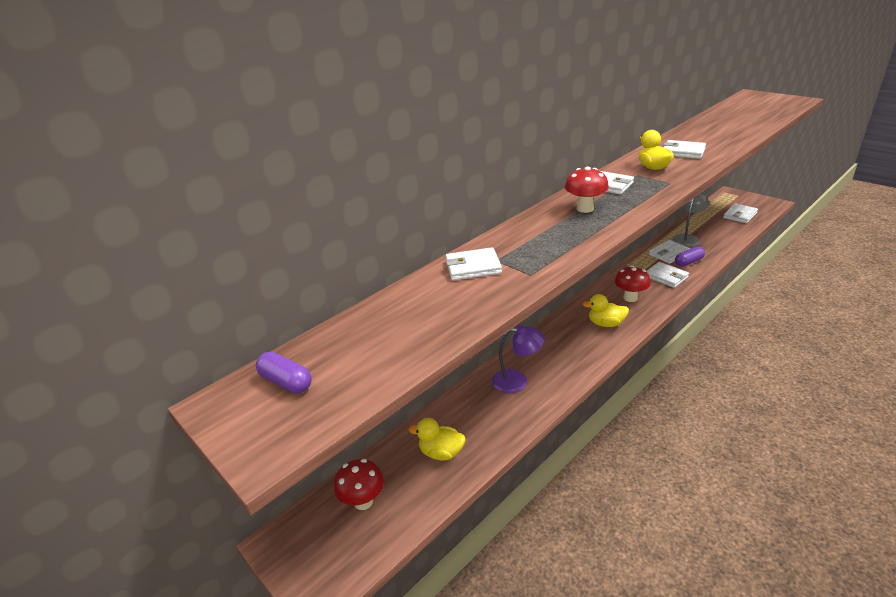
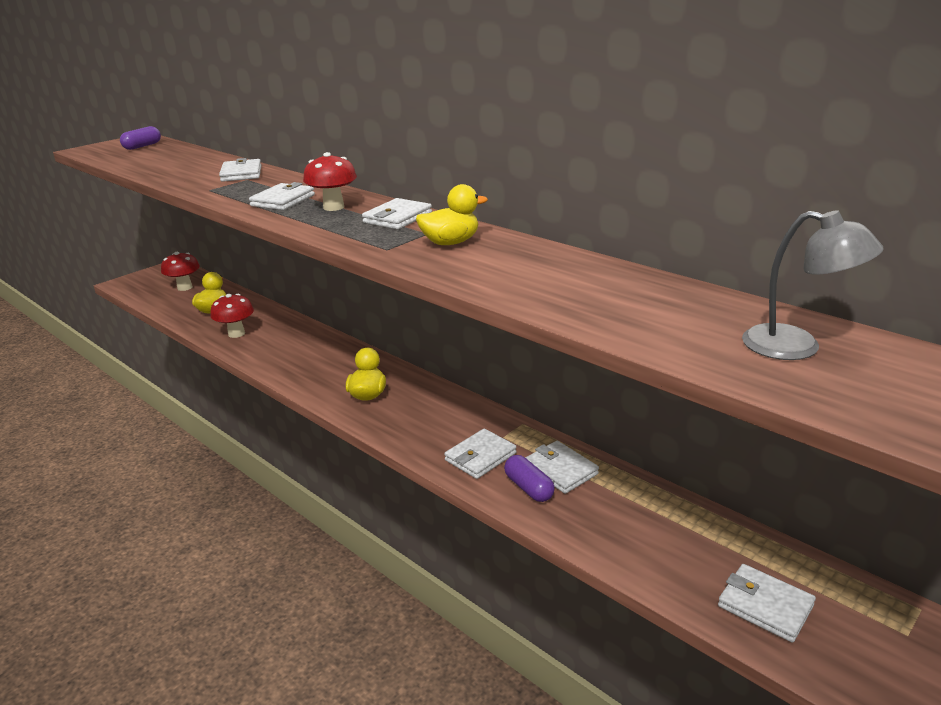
camera: 85 degrees right, 5 degrees down
(517, 381) = (286, 340): purple lamp -> none
(630, 298) = (424, 418): red mushroom -> red mushroom (236, 333)
(683, 152) = (514, 265): white wallet -> white wallet (283, 200)
(687, 238) = (626, 501): grey lamp -> grey lamp (797, 347)

